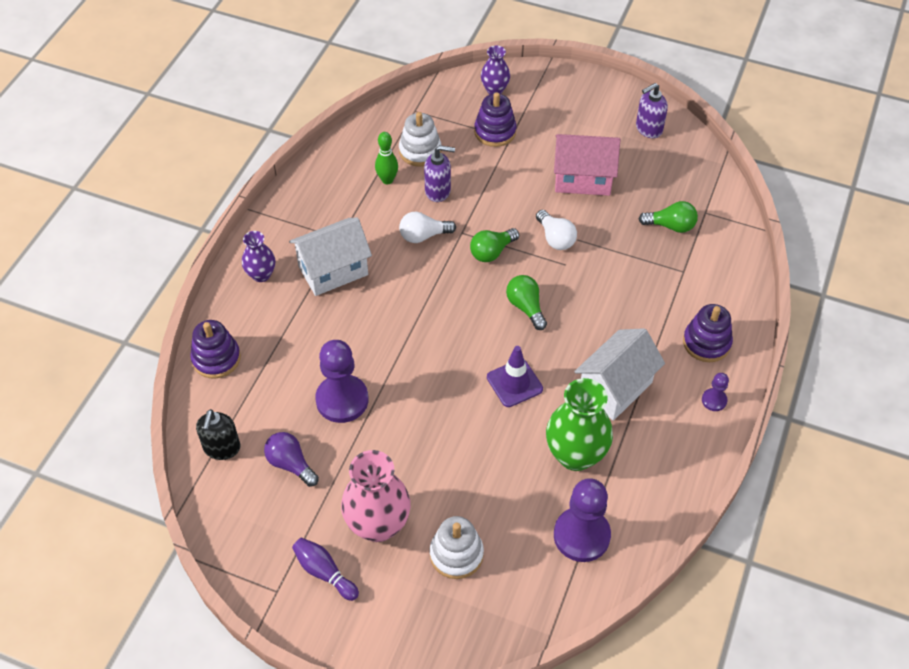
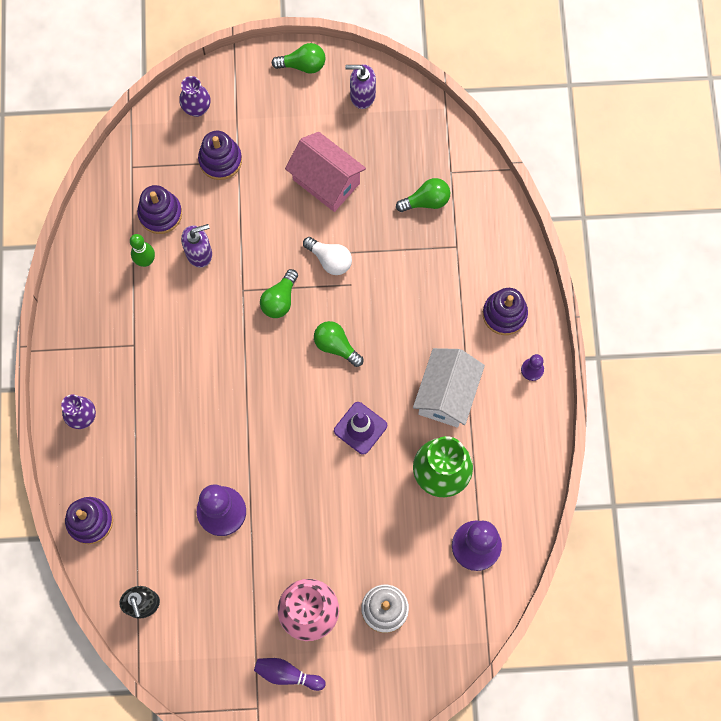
camera: 25 degrees left, 20 degrees up
(291, 464) = (209, 592): purple light bulb -> none
(333, 270) = (146, 383): white house -> none
(420, 151) = (160, 214): white stacking toy -> purple stacking toy
(423, 236) = (210, 309): white light bulb -> none
(583, 179) = (326, 181): pink house -> pink house turned 60 degrees clockwise
(605, 90) = (303, 65): none -> green light bulb
(648, 129) = (362, 95): purple soap dispenser -> purple soap dispenser turned 60 degrees clockwise

